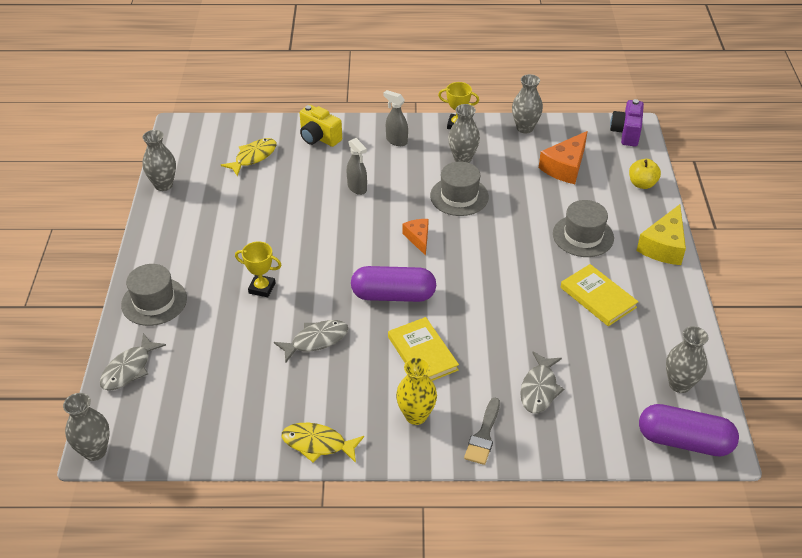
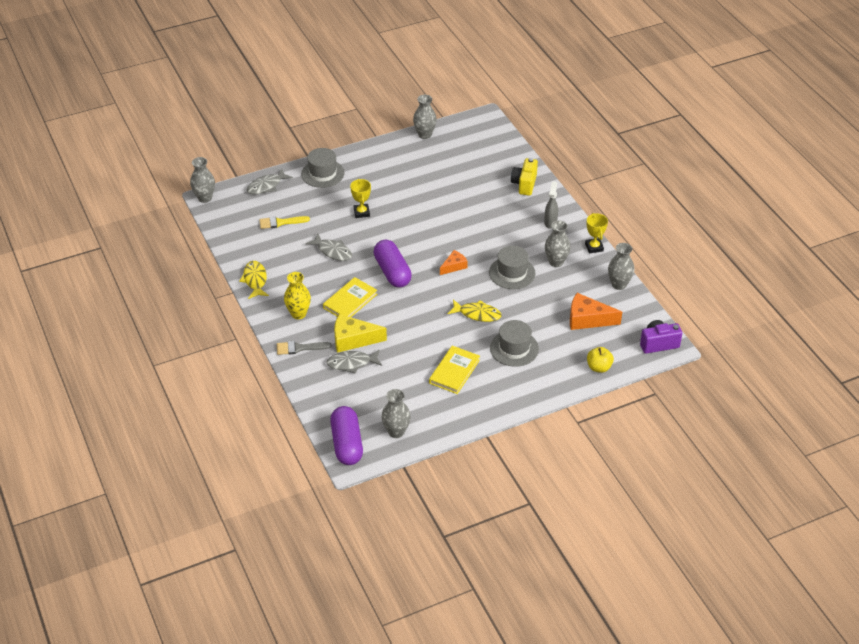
camera: 65 degrees right, 0 degrees up
(129, 369) = (266, 186): grey fish -> grey fish turned 45 degrees counterclockwise
(218, 377) = (280, 222): none -> yellow brush
(253, 157) = (481, 162): yellow fish -> yellow fish (477, 314)
(357, 188) = (484, 221): grey spray bottle -> none
(663, 246) = (533, 395): yellow cheese -> yellow cheese (353, 339)

